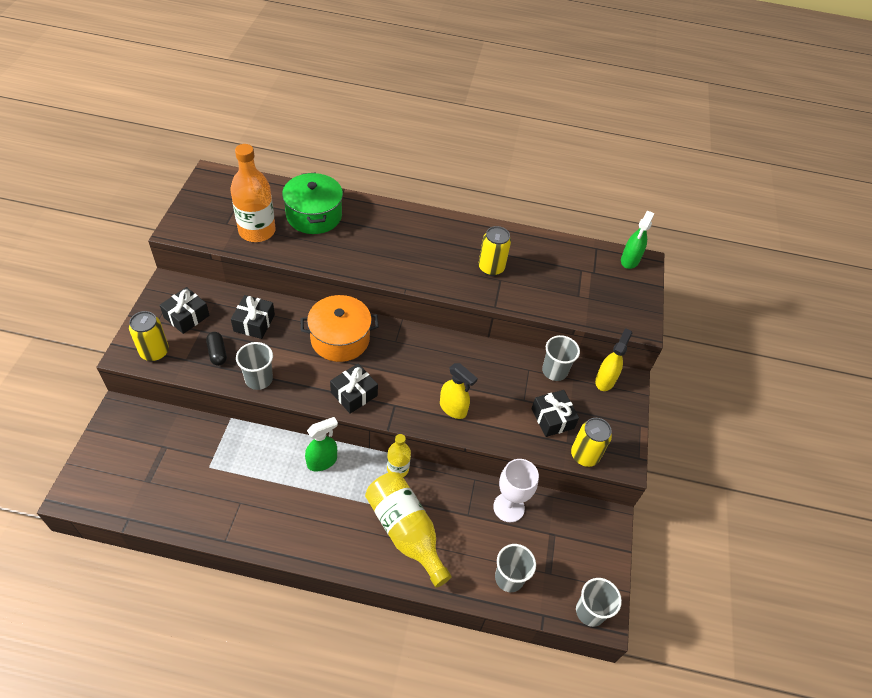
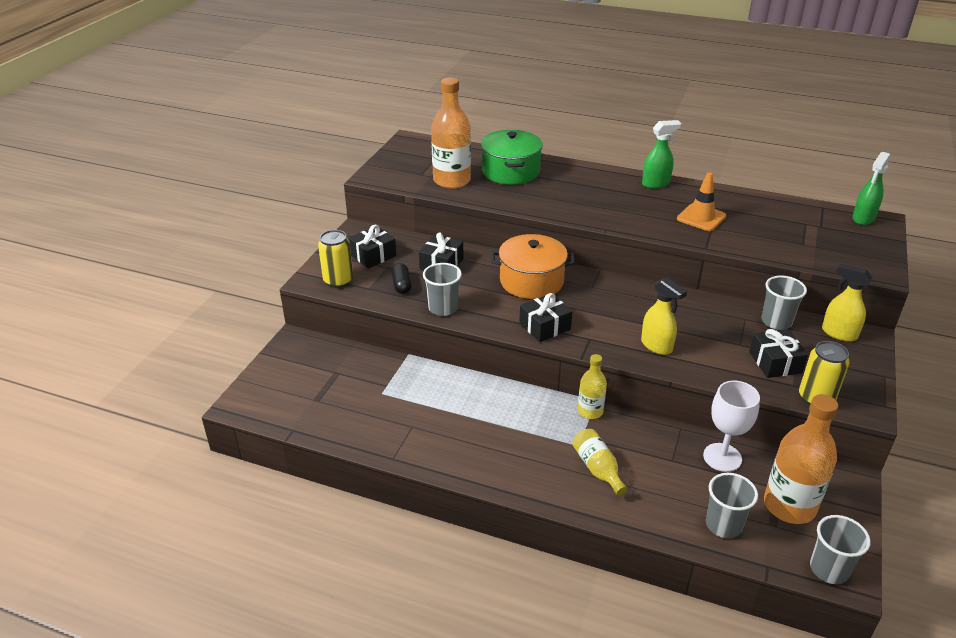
camera: 15 degrees right, 15 degrees down
(322, 461) = (505, 398): green spray bottle -> green spray bottle (656, 184)
(405, 531) = (597, 468): yellow bottle -> yellow bottle, size x0.56
(491, 268) = (701, 217): yellow can -> orange traffic cone
(561, 552) = (789, 506): none -> orange bottle
(605, 380) = (838, 333): yellow spray bottle -> yellow spray bottle turned 90 degrees counterclockwise

